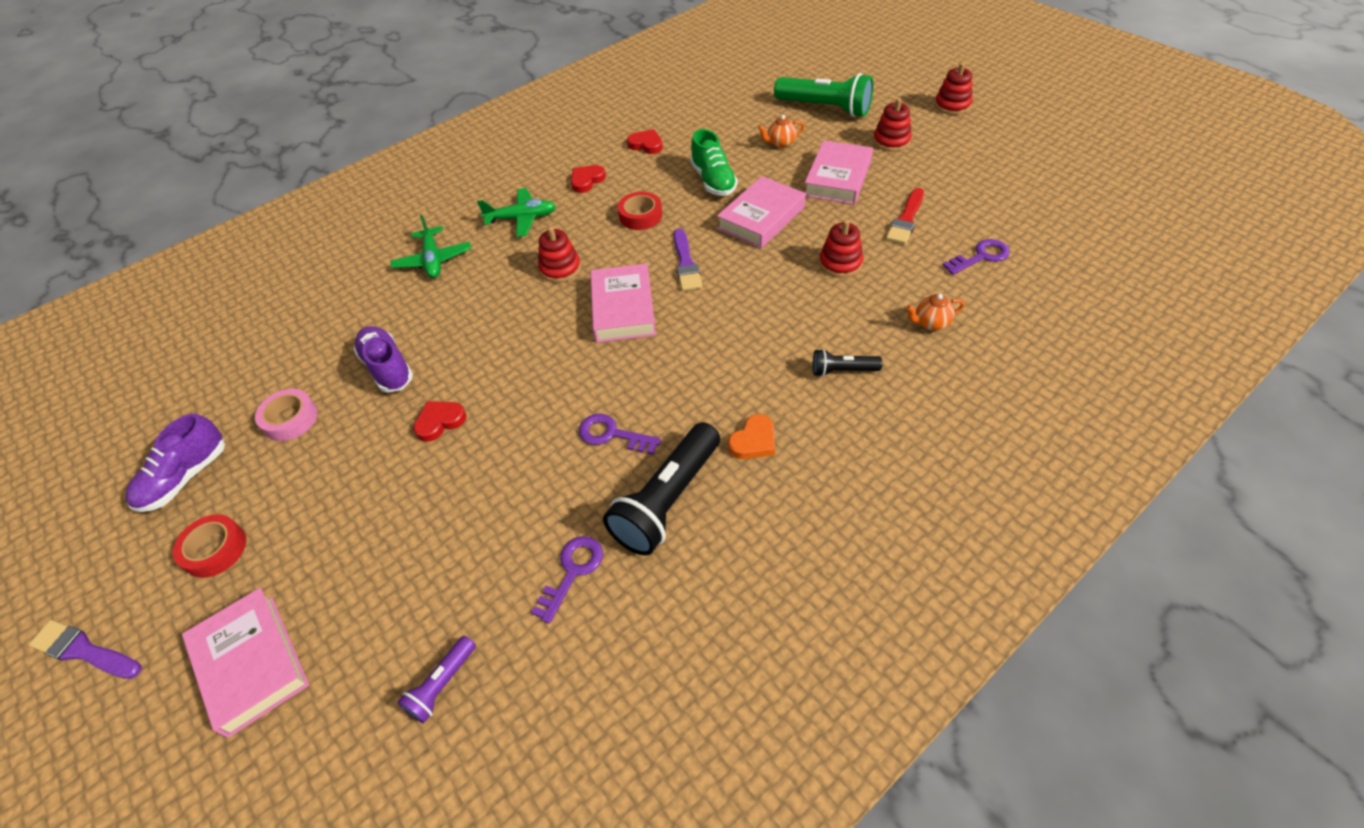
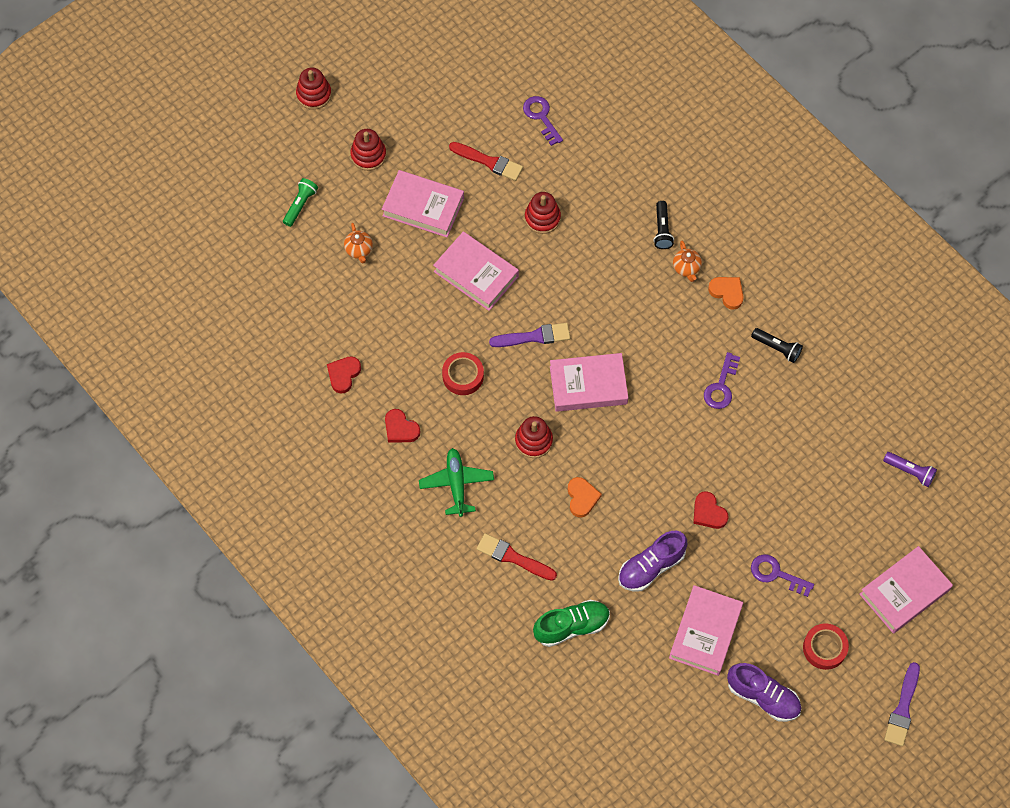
camera: 95 degrees left, 15 degrees up
(290, 419) = (705, 632): pink tape -> pink book
(433, 260) = (513, 557): green plane -> red brush
(486, 308) = (582, 498): none -> orange heart
(572, 572) = (832, 404): purple key -> purple key (776, 574)
(667, 500) = (777, 348): black flashlight -> black flashlight, size x0.50
(713, 181) = (414, 312): green shoe -> green shoe (571, 626)
(825, 108) = (300, 205): green flashlight -> green flashlight, size x0.50
(931, 323) = (615, 165): orange teapot -> orange teapot (686, 268)

